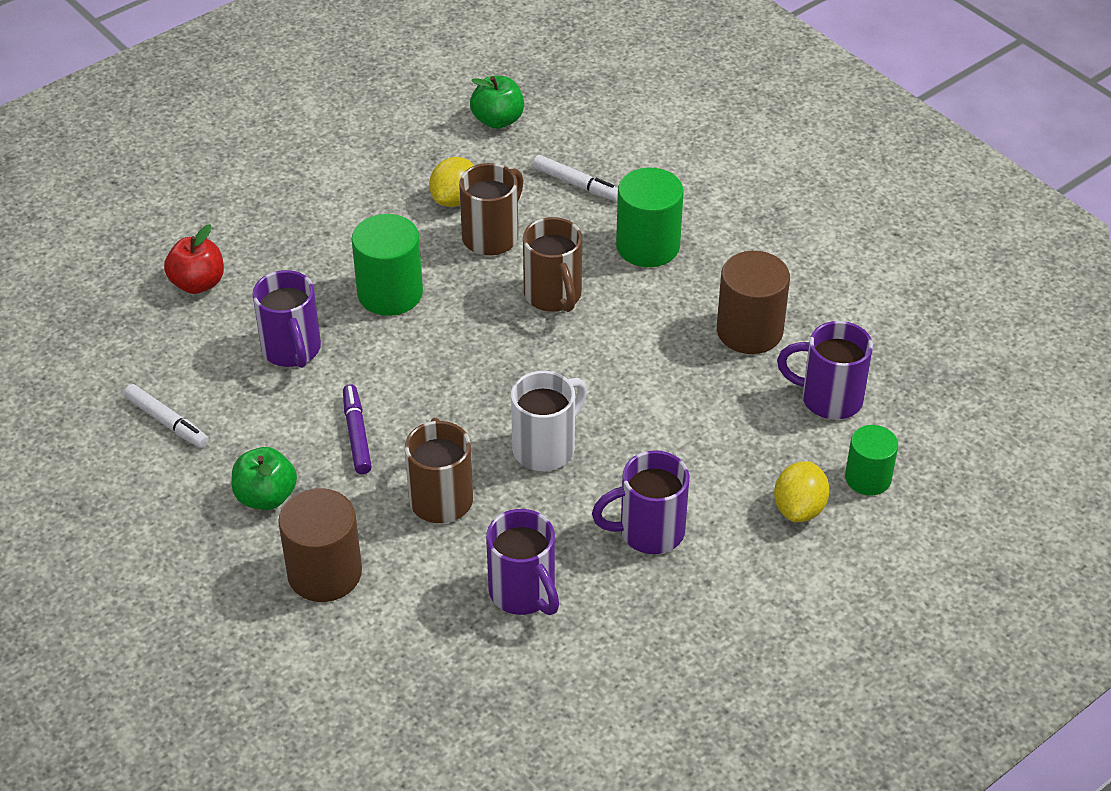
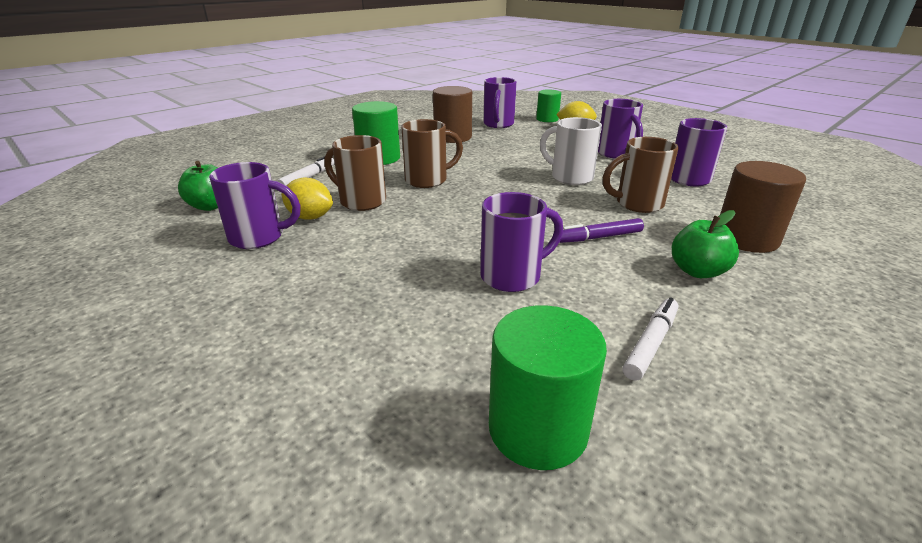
camera: 95 degrees left, 15 degrees down
(198, 283) = (419, 352): red apple -> none
(390, 293) = (429, 236): green cylinder -> green cylinder (537, 429)
(411, 169) = (259, 238): none -> purple mug

